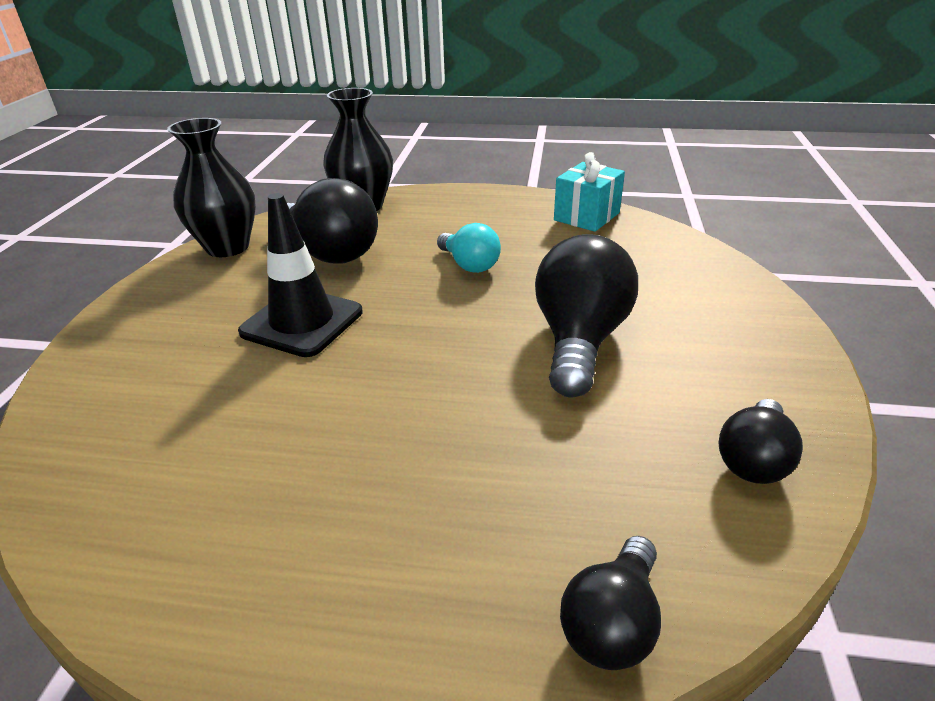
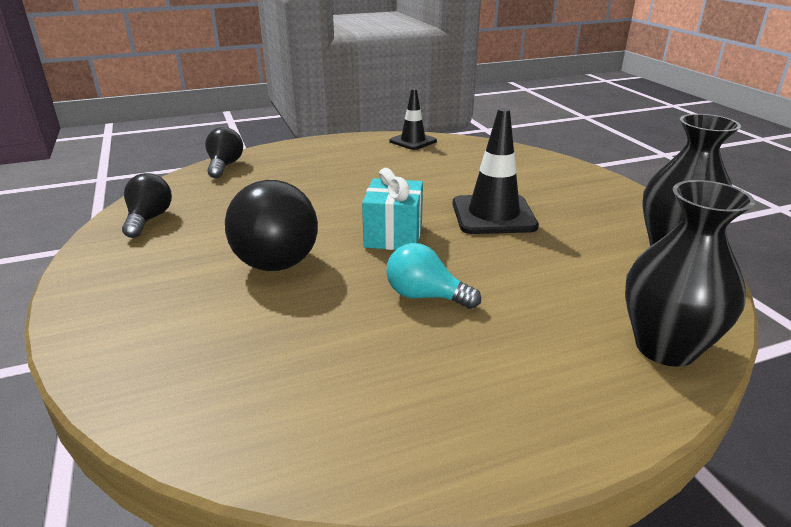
camera: 150 degrees right, 5 degrees down
(137, 565) = (413, 141): none -> black traffic cone
(330, 252) = (577, 271): black light bulb -> none
(586, 216) = (336, 437): turquoise gift -> turquoise gift (393, 235)

